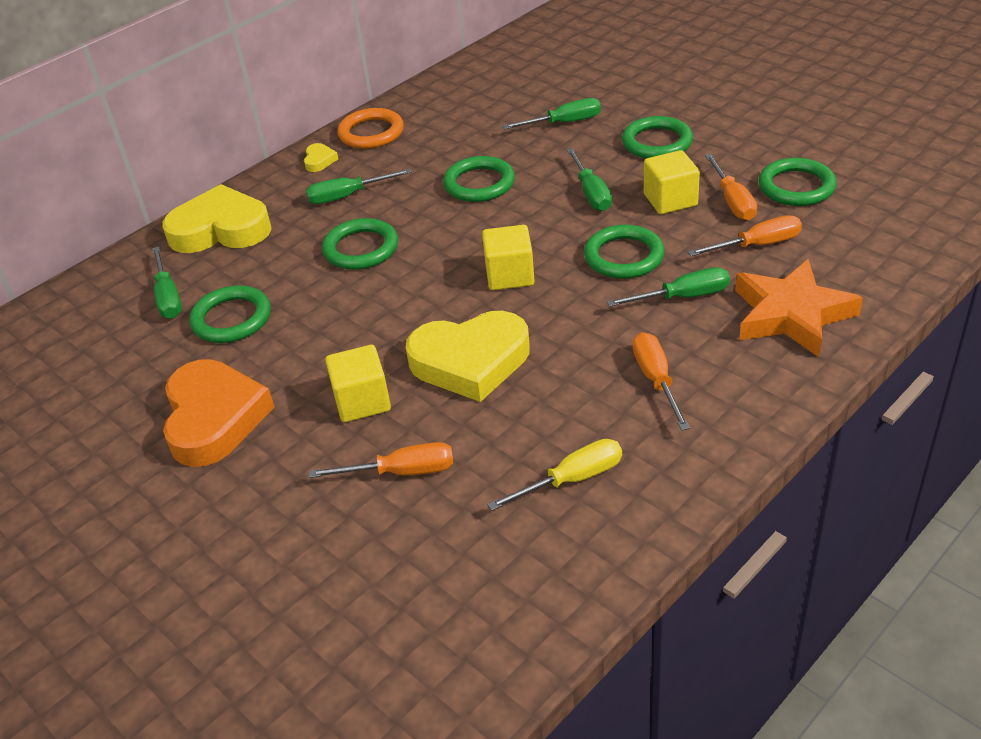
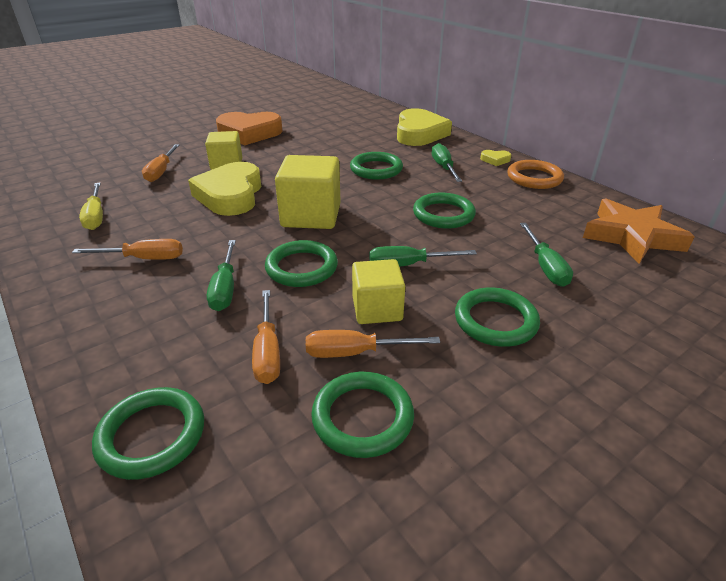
camera: 95 degrees right, 5 degrees down
(168, 297) = (358, 123): green screwdriver -> none
(231, 319) = (328, 136): green ring -> green ring (152, 435)
(509, 275) = (311, 216): yellow cube -> yellow cube, size x1.53
(791, 315) = (148, 346): orange star -> orange star (631, 236)

